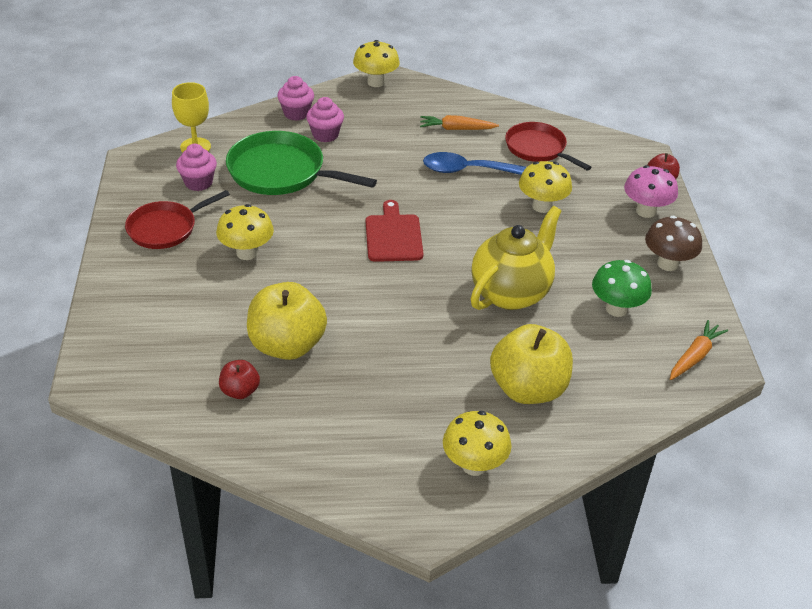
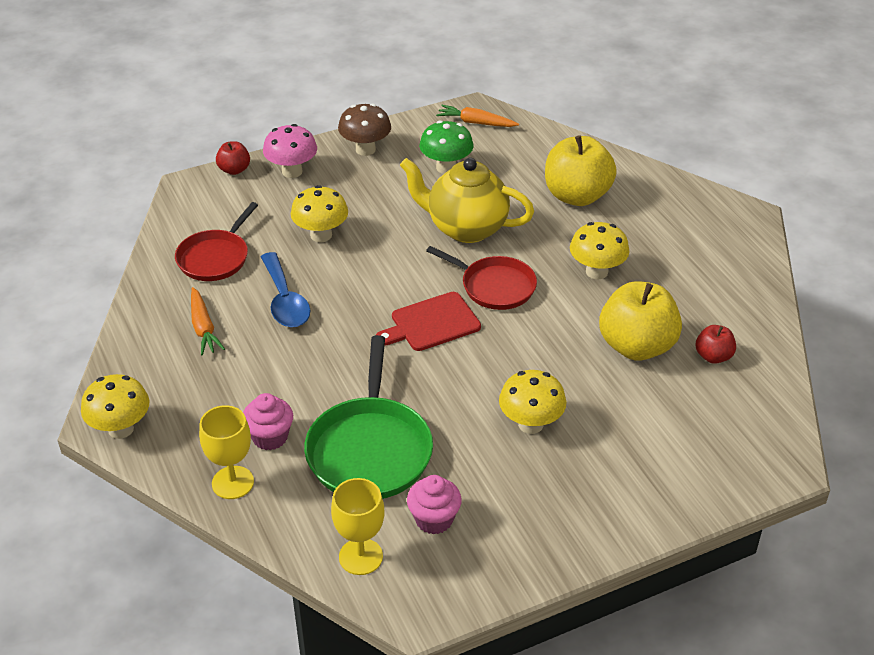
camera: 110 degrees left, 0 degrees up
(165, 228) = (536, 512): red pan -> red pan (495, 286)
(296, 113) = (233, 482): pink cupcake -> yellow goblet
(474, 465) = (676, 206): yellow mushroom -> yellow mushroom (596, 272)

